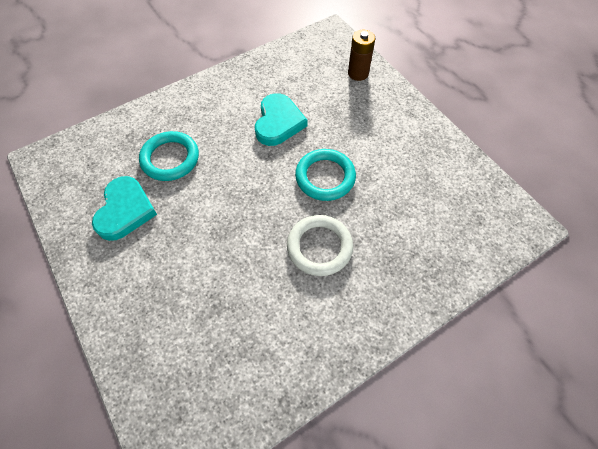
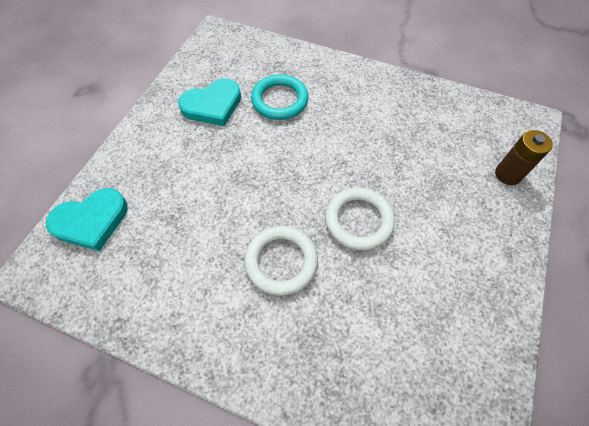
camera: 55 degrees right, 0 degrees up
(278, 122) = (383, 147): turquoise heart -> turquoise heart (91, 221)
(325, 177) = (358, 220): turquoise ring -> white ring

